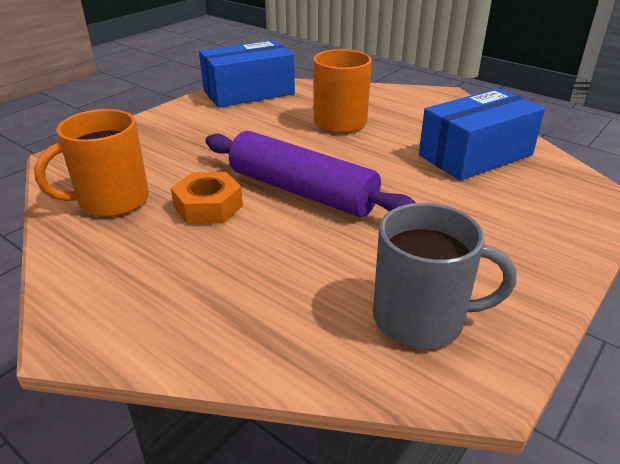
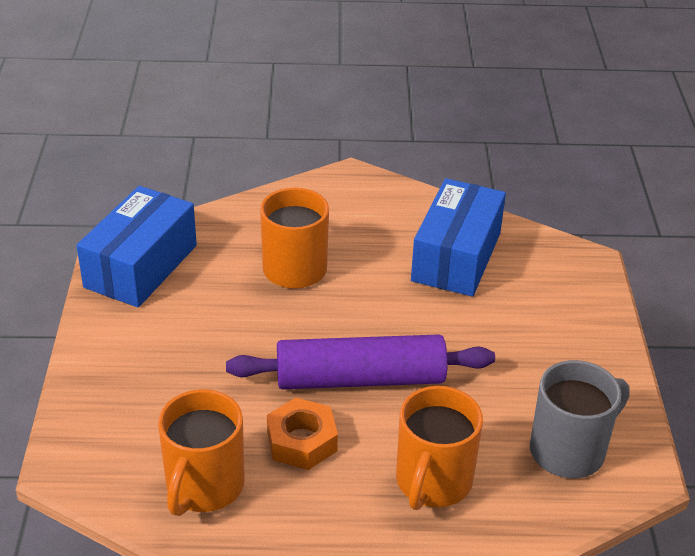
camera: 40 degrees left, 5 degrees up
(264, 277) = (432, 482): none -> orange mug

